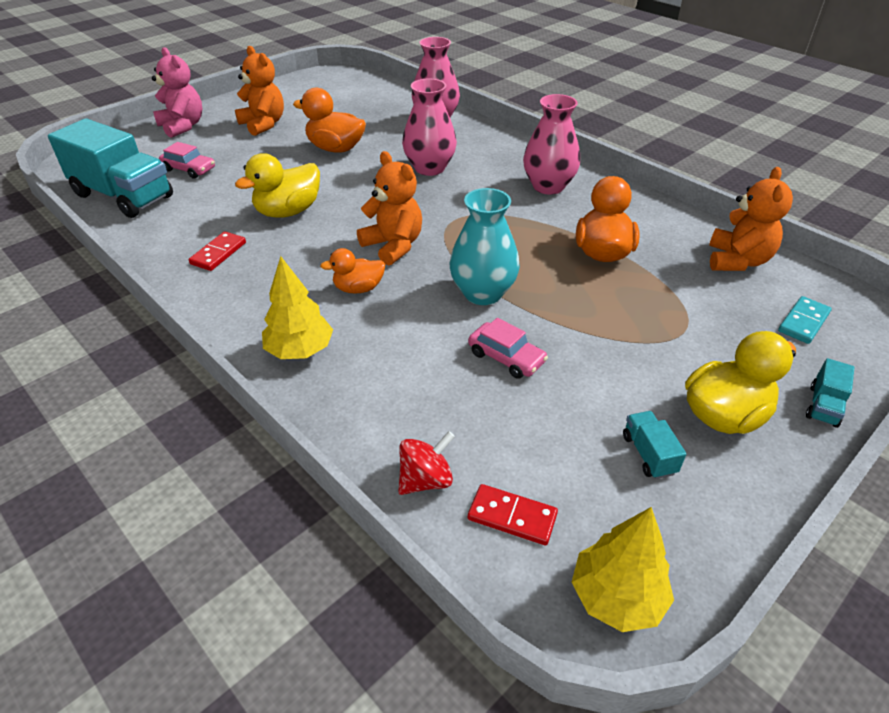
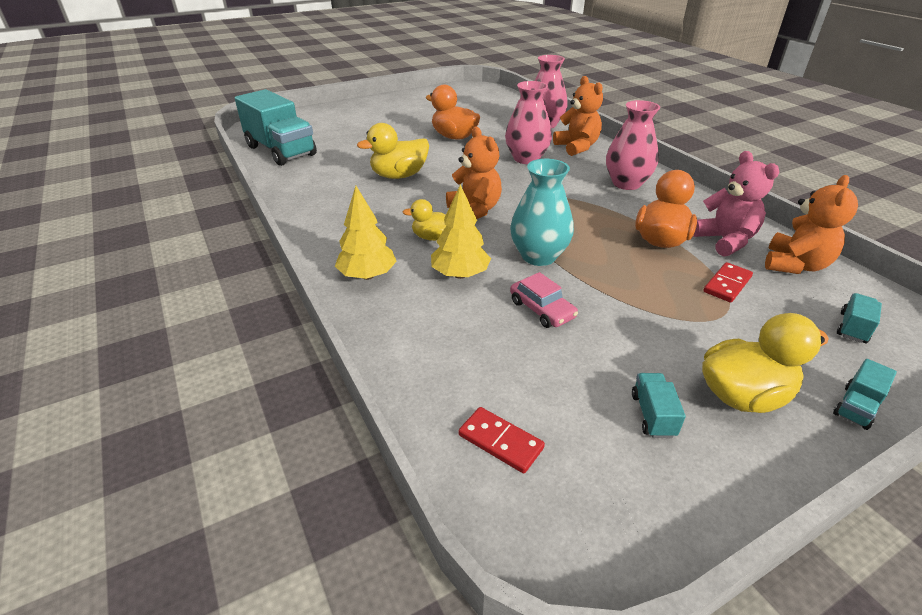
camera: 15 degrees right, 5 degrees down
(183, 126) = (343, 110): pink teddy bear -> pink teddy bear (725, 241)
(189, 169) = (336, 139): pink car -> none
(218, 253) = (333, 197): red domino -> red domino (727, 284)
(263, 124) = (404, 115): orange teddy bear -> orange teddy bear (577, 147)
(358, 288) = (433, 237): orange duck -> yellow duck
(426, 480) = (433, 394): red spinning top -> none
(616, 597) = (578, 537): yellow tree -> yellow tree (460, 274)
(803, 322) = (852, 328): turquoise domino -> turquoise truck

